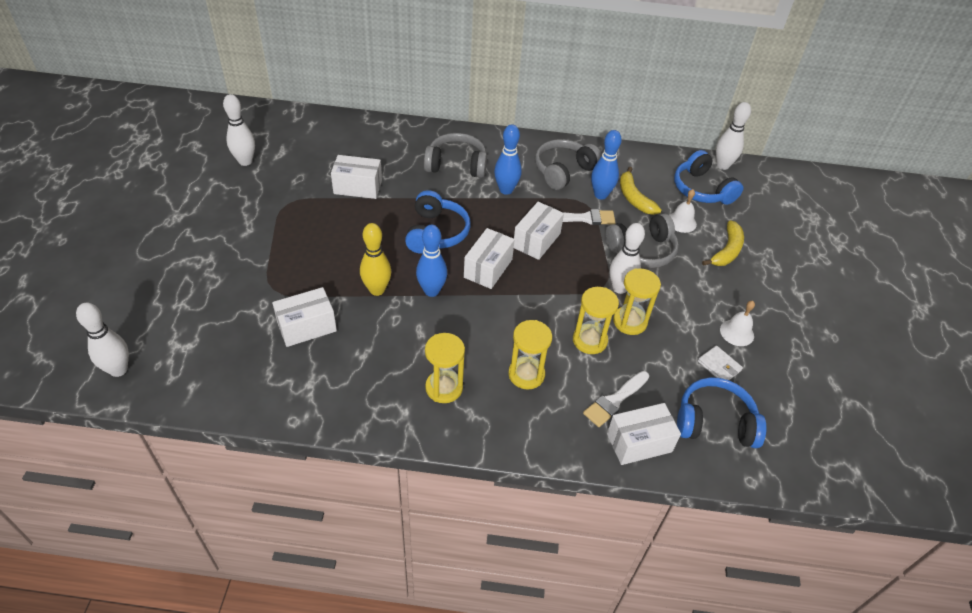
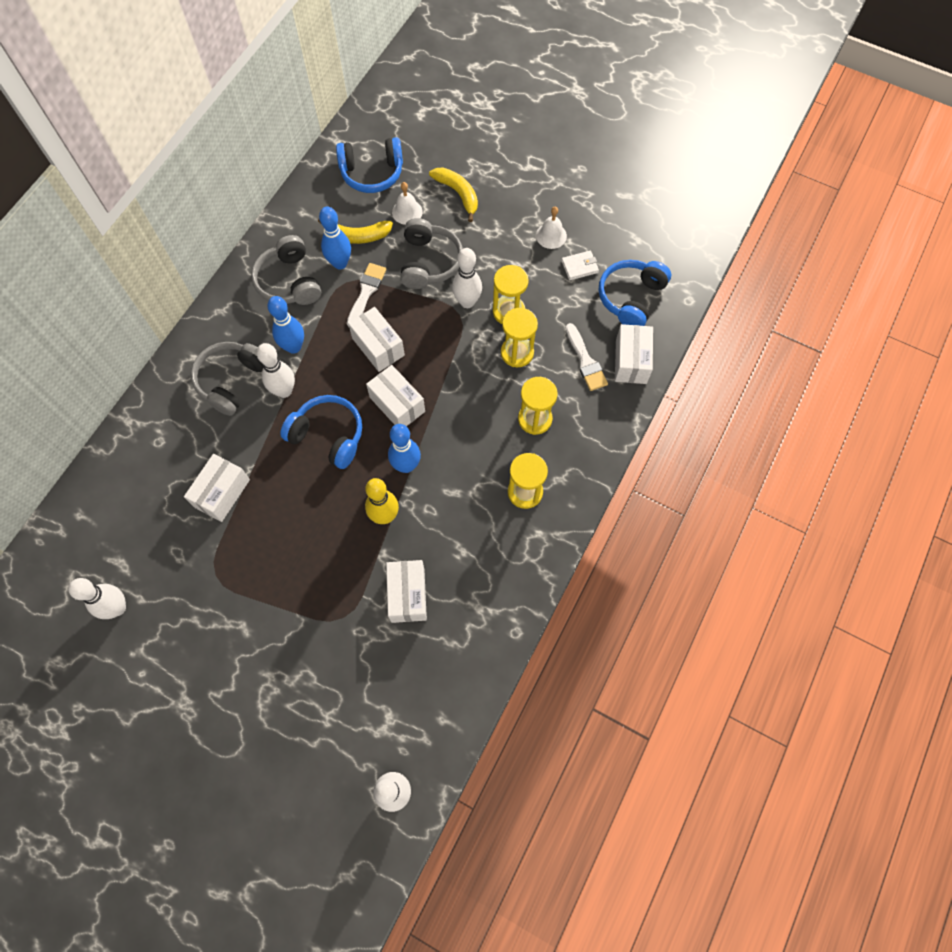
camera: 65 degrees left, 20 degrees up
(722, 165) = (347, 138): white bowling pin -> white bowling pin (284, 391)

